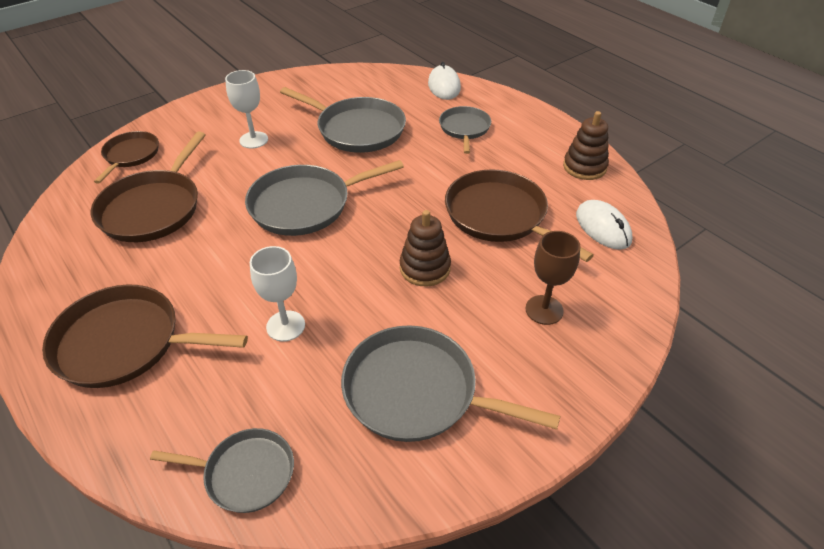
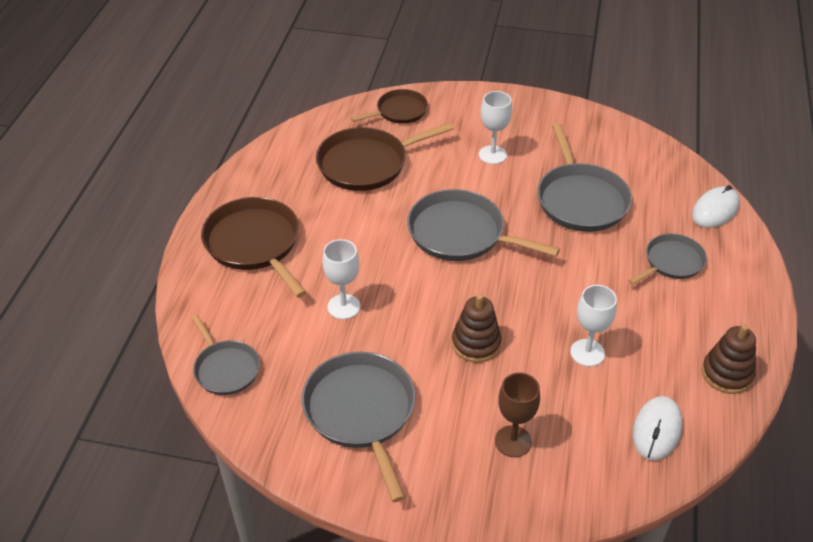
camera: 50 degrees right, 0 degrees up
(499, 216) = (587, 353): brown pan -> white goblet

